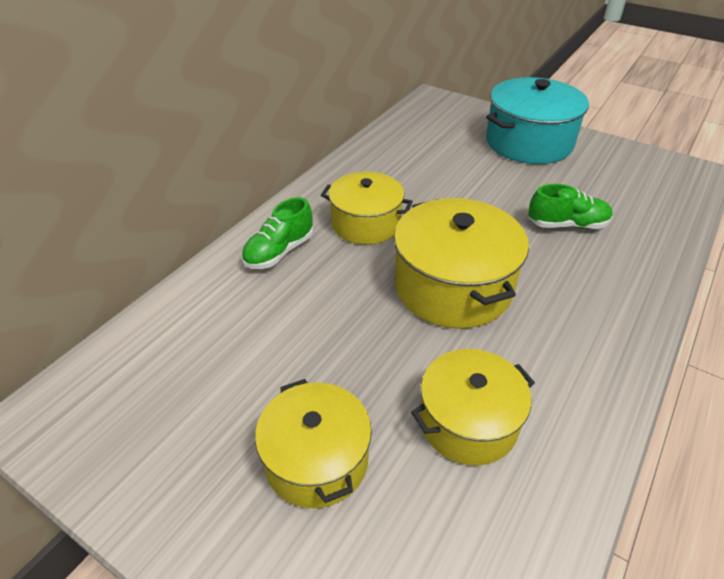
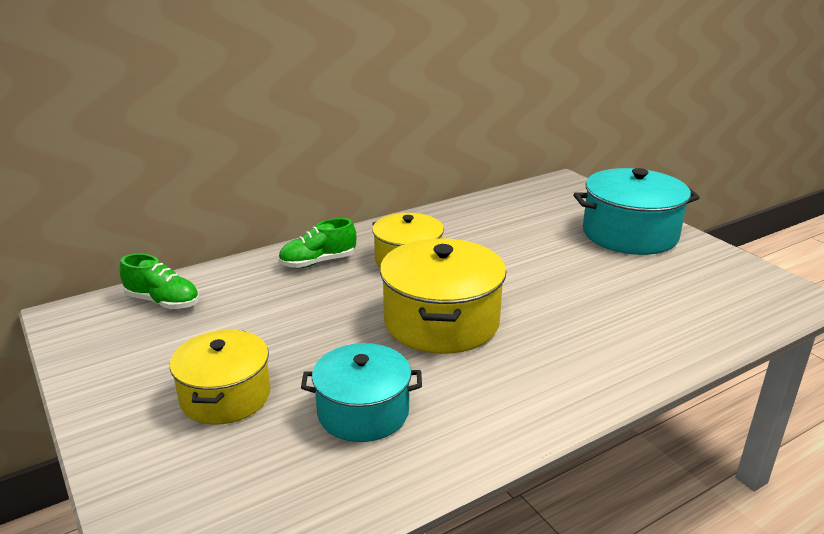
camera: 25 degrees right, 15 degrees down
(468, 422) = (363, 412): yellow pot -> turquoise pot
(567, 225) = (601, 305): green shoe -> green shoe (163, 302)

